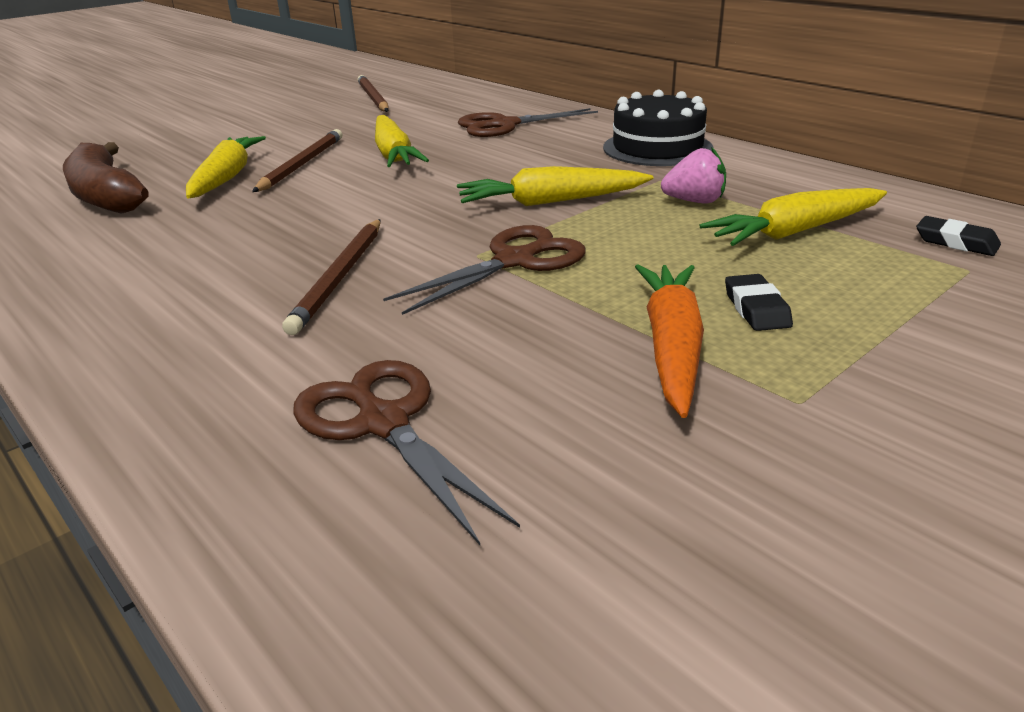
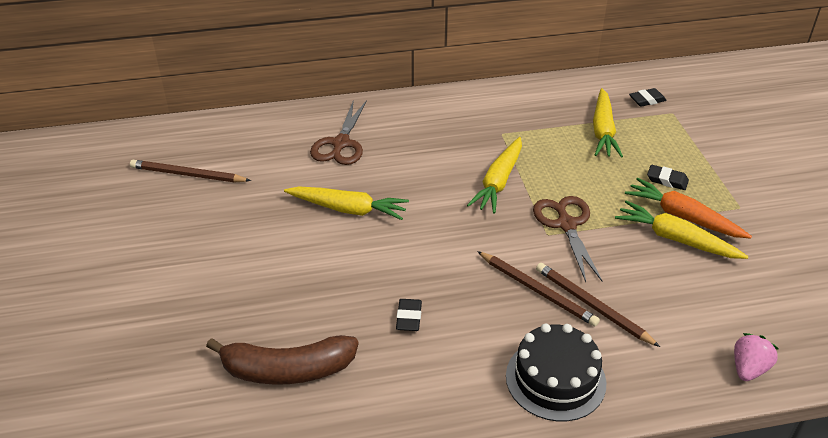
camera: 60 degrees left, 10 degrees up
(226, 178) = (313, 299): yellow carrot -> yellow carrot (676, 239)
(226, 222) = (409, 317): none -> black eraser
(302, 164) = (323, 256): brown pencil -> brown pencil (592, 306)
(383, 423) = (694, 317): brown scissors -> none
(657, 148) = (452, 111): black cake -> black cake (555, 379)
(694, 201) = (542, 138): pink strawberry -> pink strawberry (748, 369)

